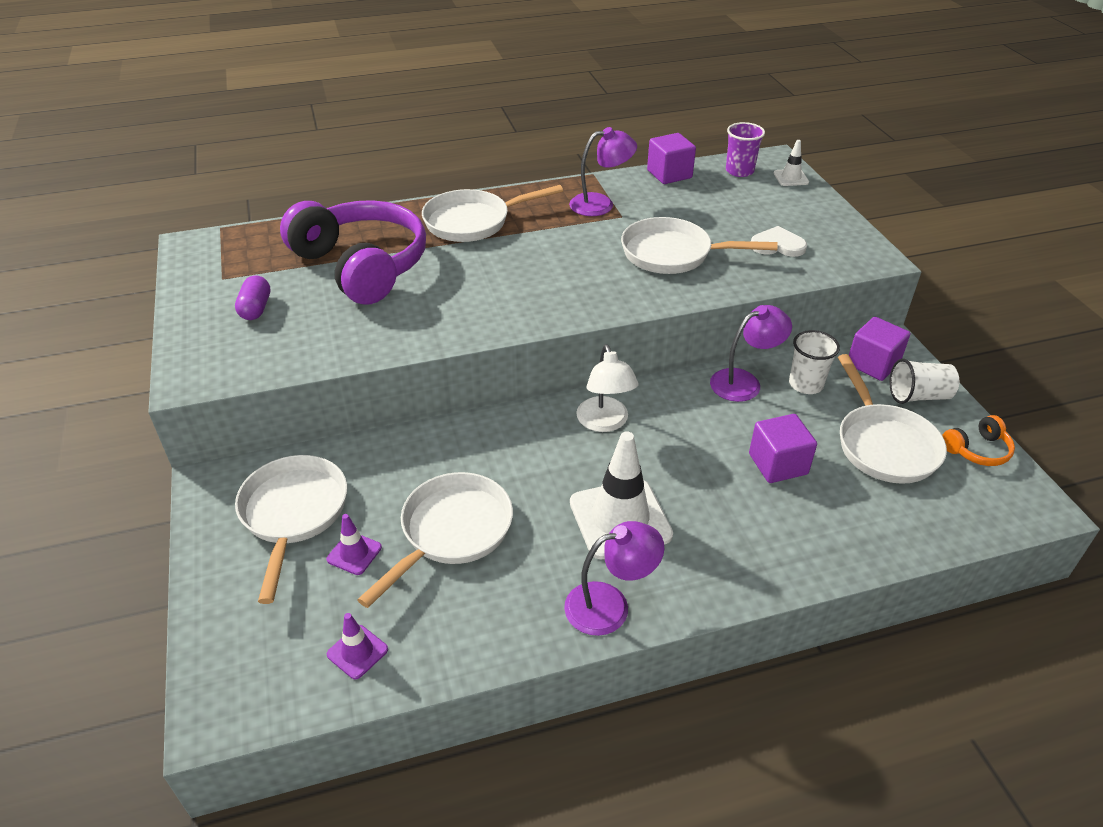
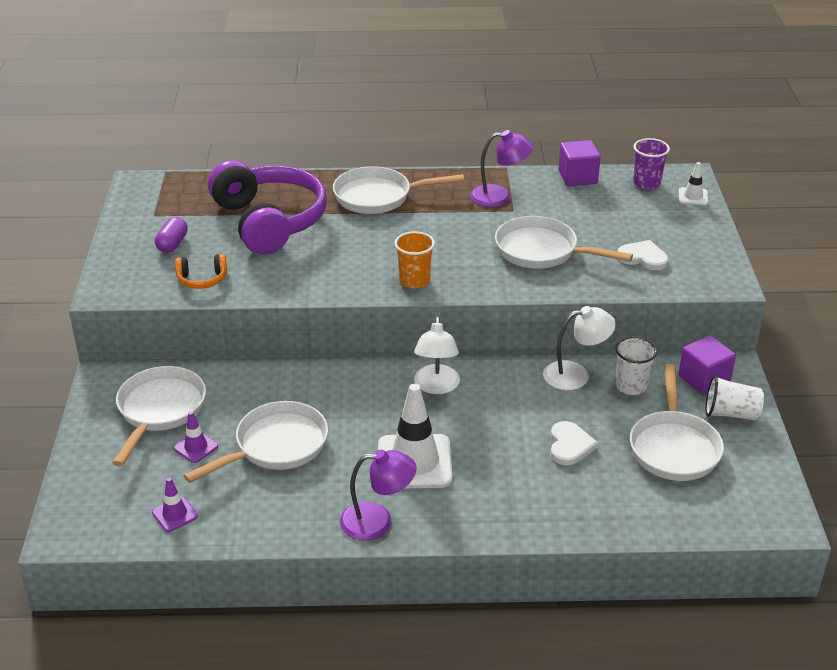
camera: 15 degrees right, 5 degrees down
(553, 307) = (414, 281): none -> orange cup
(744, 382) = (575, 374): purple lamp -> white lamp
(778, 464) = (569, 445): purple cube -> white heart
(977, 450) = (757, 467): orange headphones -> orange headphones (202, 279)

